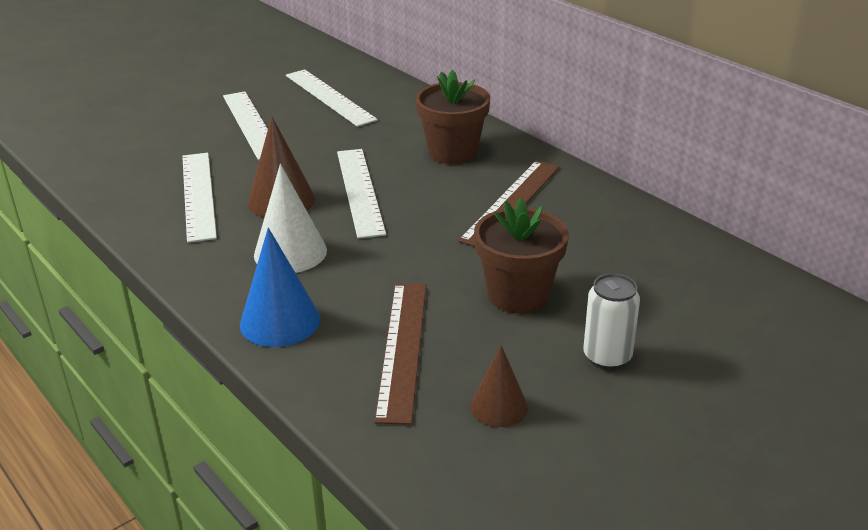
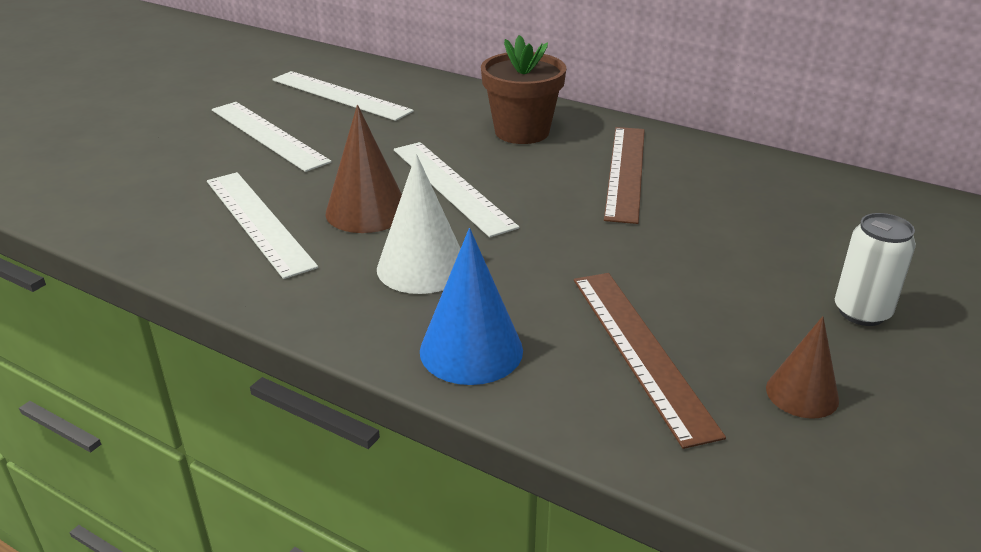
camera: 20 degrees left, 0 degrees up
(518, 295) = (715, 265): brown flower pot -> none

